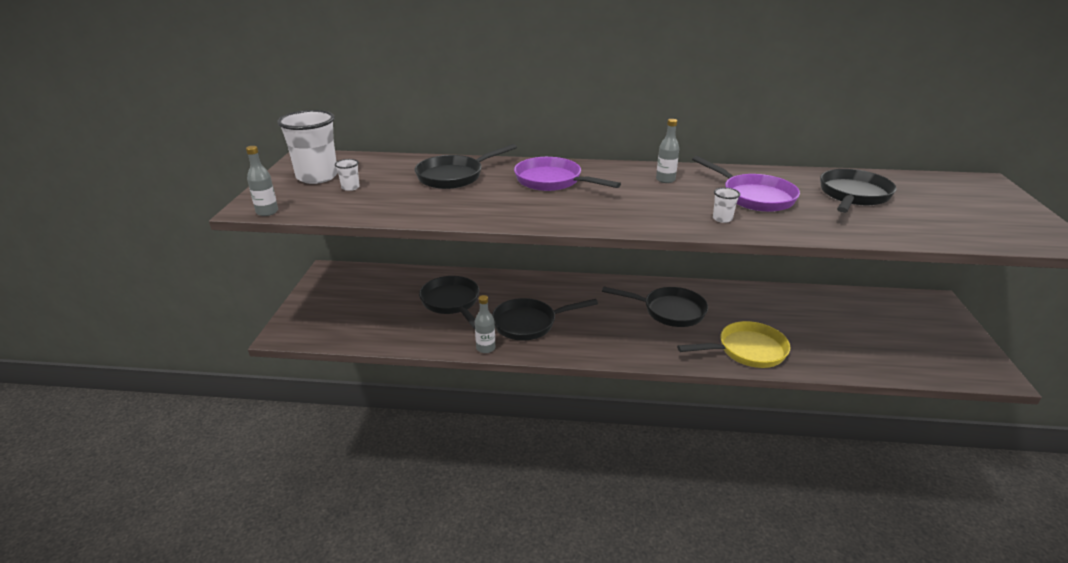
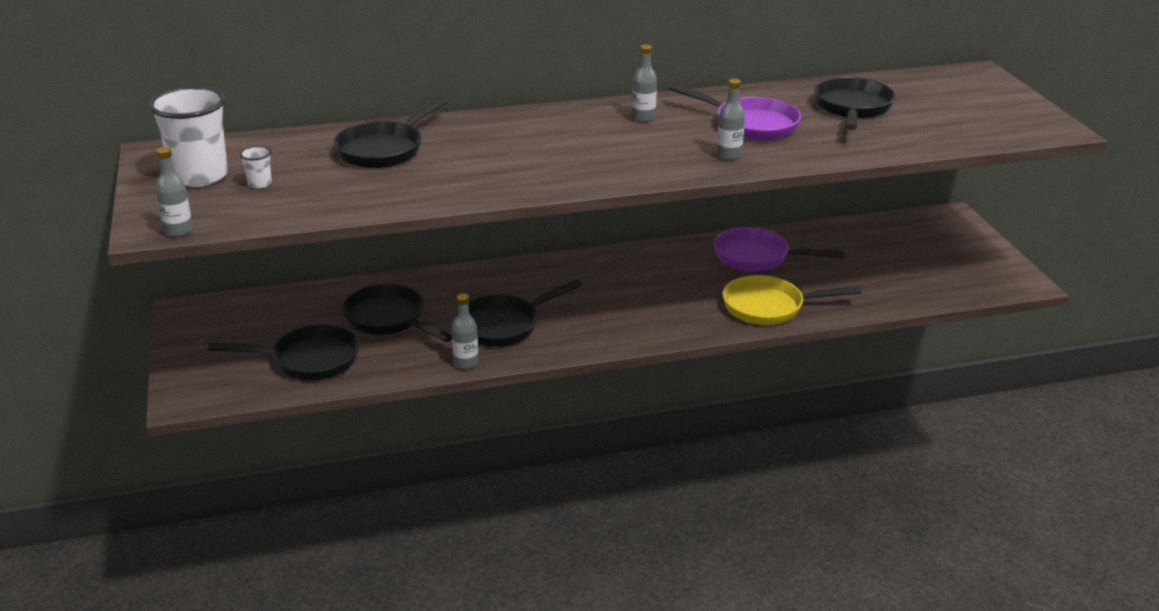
camera: 20 degrees left, 0 degrees up
(552, 181) = (512, 138): purple pan -> purple pan (757, 257)
(669, 311) = (665, 280): black pan -> black pan (308, 360)
(722, 219) = (729, 155): white cup -> grey bottle
(746, 351) = (769, 307): yellow pan -> yellow pan turned 150 degrees counterclockwise

